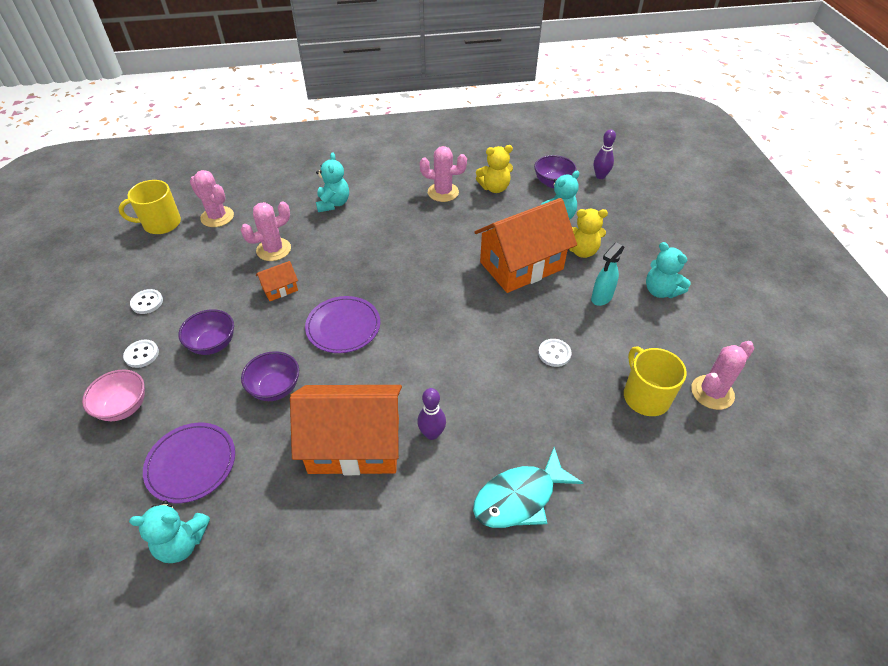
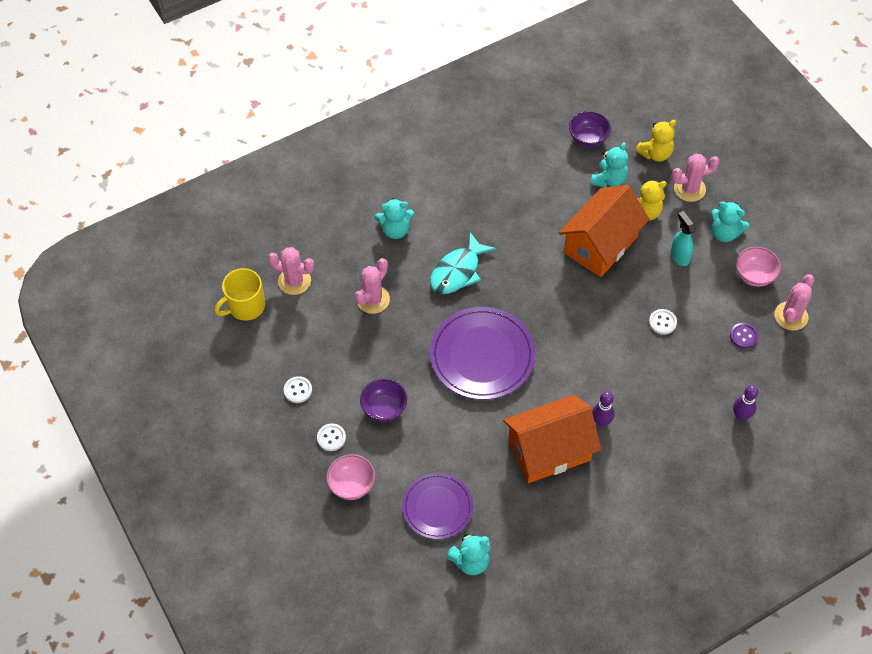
camera: 20 degrees left, 10 degrees up
(275, 388) = (461, 427): purple bowl -> none
(280, 289) = (405, 338): orange house -> none
(333, 203) = (395, 230): turquoise teddy bear -> turquoise teddy bear turned 105 degrees clockwise
(343, 326) = (482, 355): purple plate -> purple plate, size x1.59
(443, 192) = (491, 183): pink cactus -> pink cactus (689, 189)
(494, 188) = (537, 162): yellow teddy bear -> yellow teddy bear (655, 154)
(519, 497) = (685, 446): turquoise fish -> turquoise fish (458, 271)
(600, 176) = (628, 116): purple bowling pin -> purple bowling pin (741, 415)
(601, 298) = (679, 256): turquoise spray bottle -> turquoise spray bottle turned 135 degrees clockwise
(645, 396) = (743, 336): yellow mug -> purple button
(680, 339) = (754, 275): none -> pink bowl

